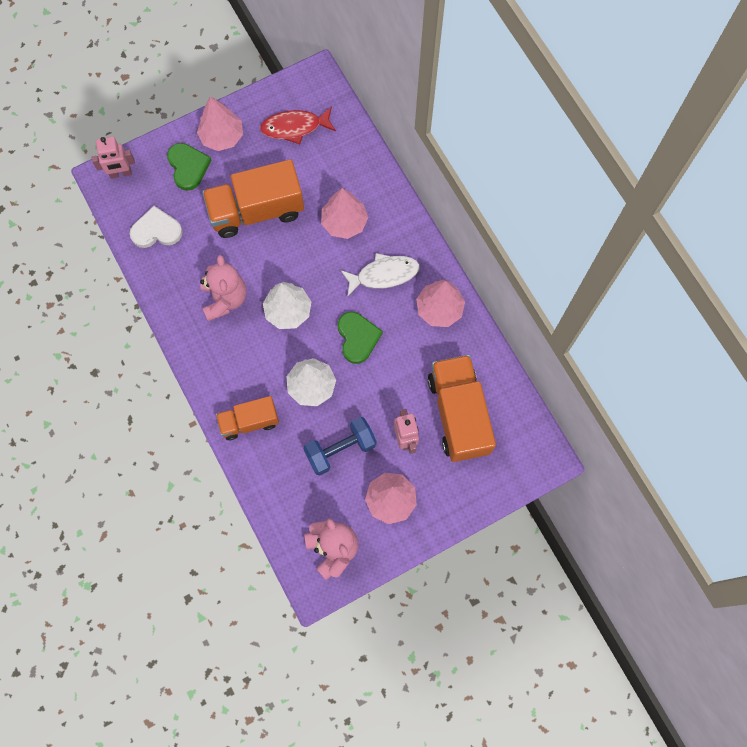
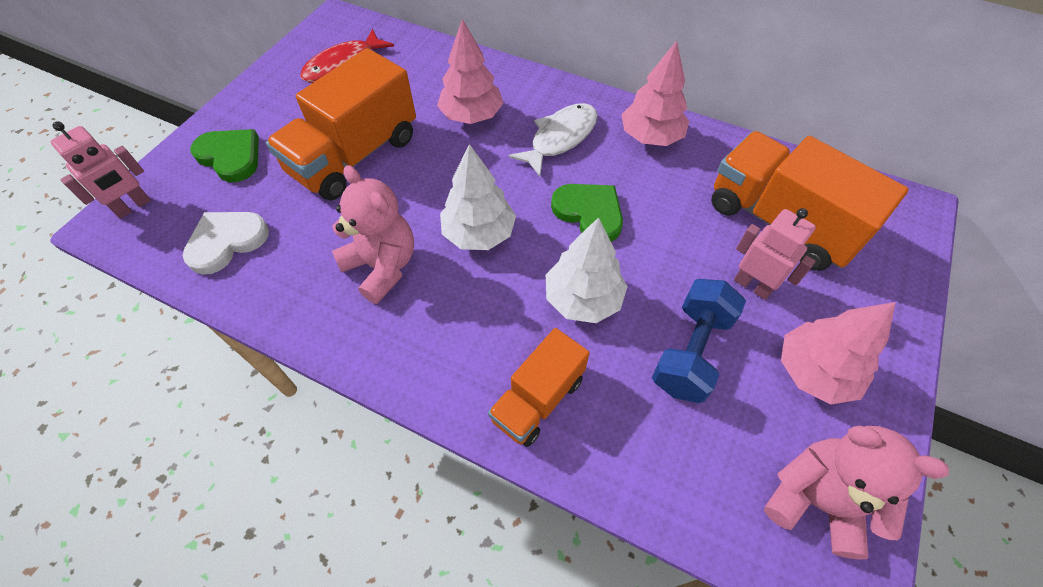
camera: 35 degrees left, 15 degrees down
(222, 136) = (258, 110): pink tree -> none

